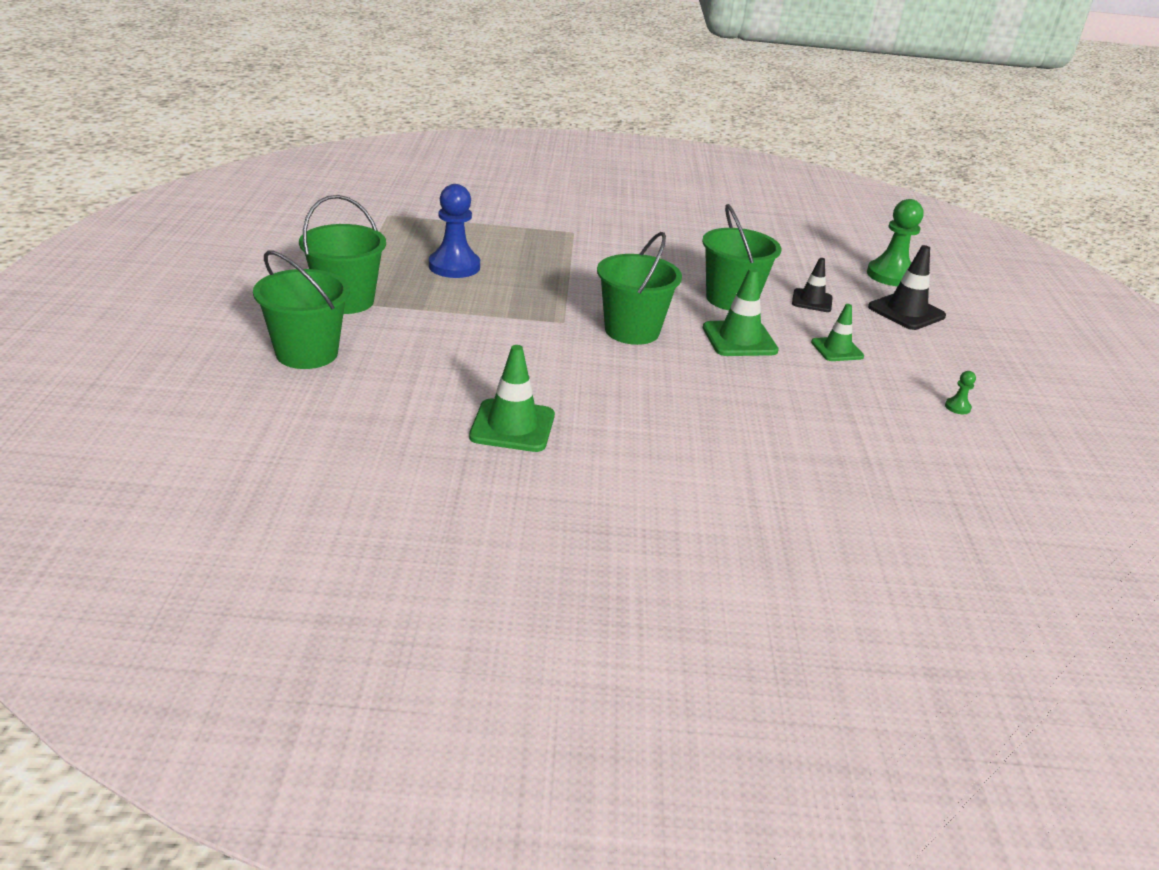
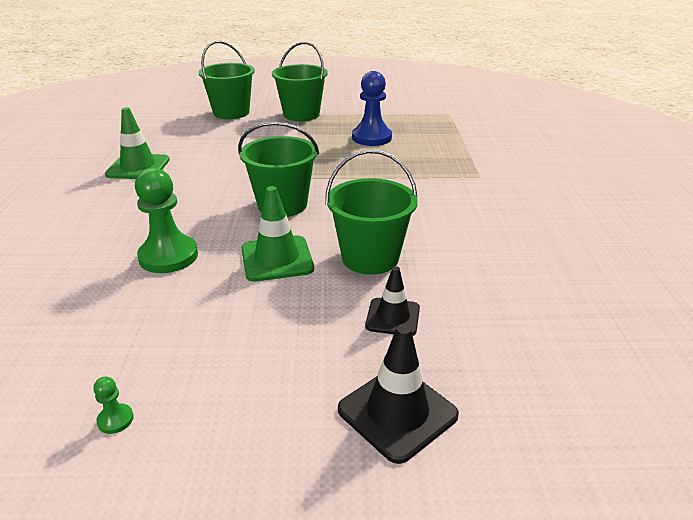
camera: 90 degrees right, 0 degrees up
(837, 349) = (264, 325): green traffic cone -> none
(890, 275) = (532, 414): green pawn -> green pawn (168, 256)

